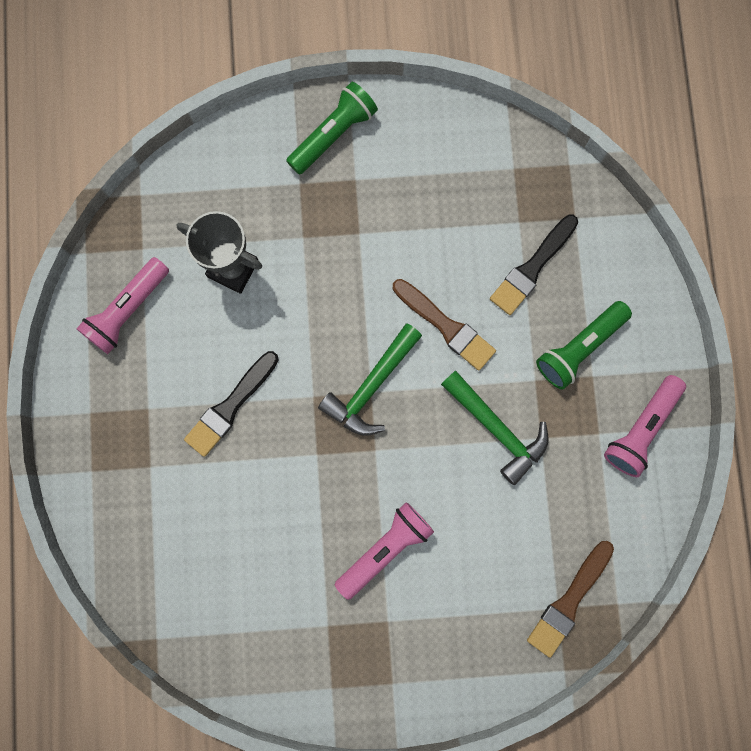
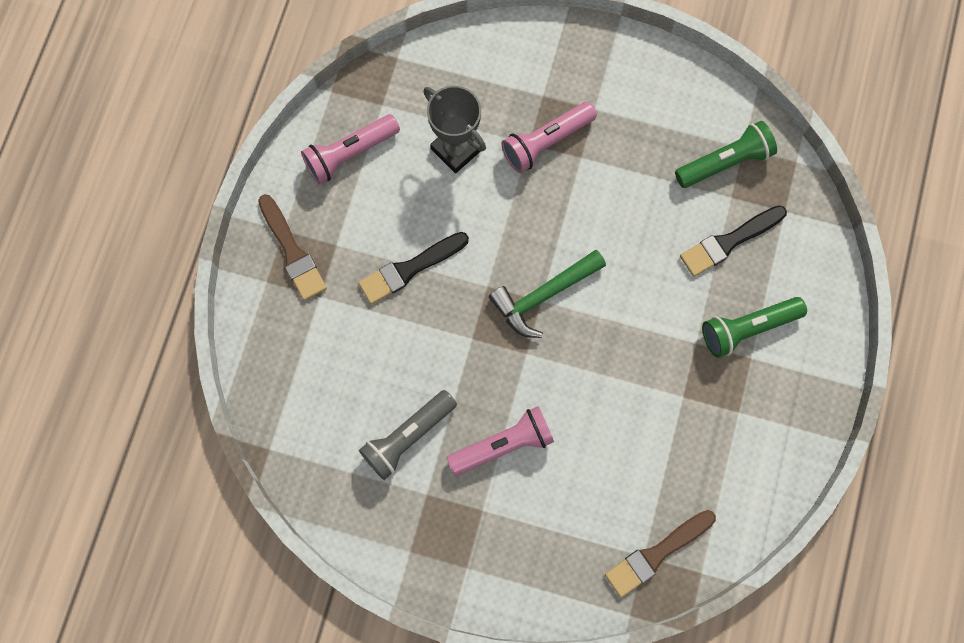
camera: 20 degrees right, 5 degrees down
(289, 575) = (408, 437): none -> grey flashlight
(333, 135) = (589, 63): green flashlight -> green flashlight (724, 162)
(446, 326) = (631, 266): brown brush -> brown brush (292, 251)
(497, 429) = (645, 374): green hammer -> none
(641, 429) = (779, 421): pink flashlight -> pink flashlight (546, 142)

